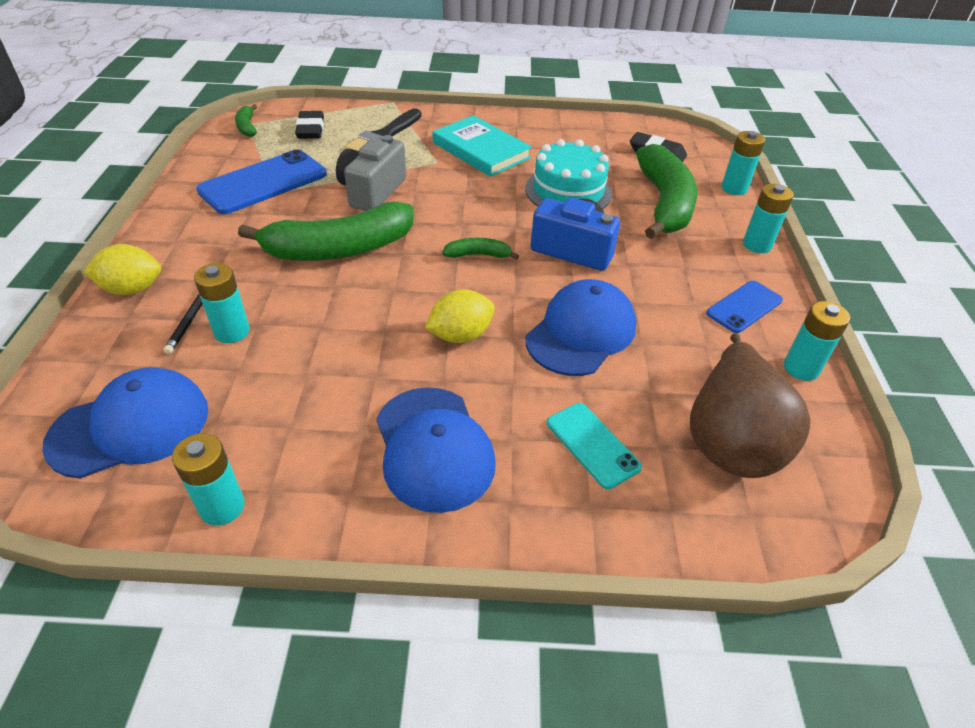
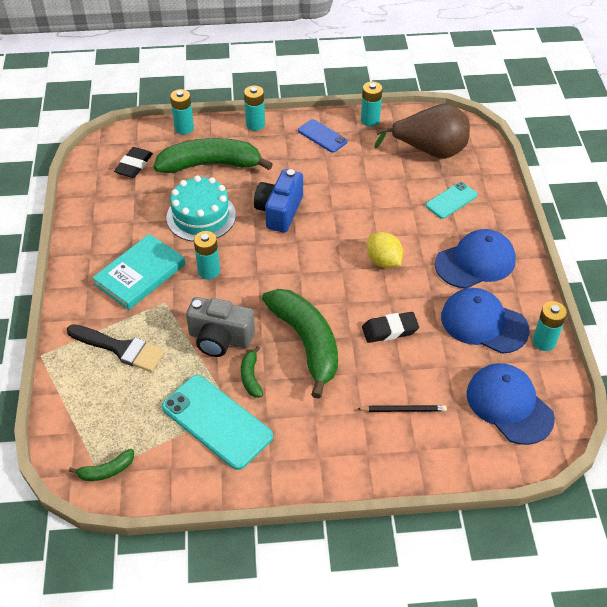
camera: 95 degrees left, 5 degrees up
(132, 289) = (386, 461): yellow lemon -> none
(232, 332) = (414, 381): turquoise battery -> turquoise battery (209, 271)
(263, 182) = (216, 422): blue phone -> turquoise phone
(310, 129) = (109, 412): black eraser -> black eraser (390, 330)
(478, 255) = (296, 261): green banana -> green banana (251, 377)
(581, 332) = (365, 206): blue cap -> blue cap (483, 323)

